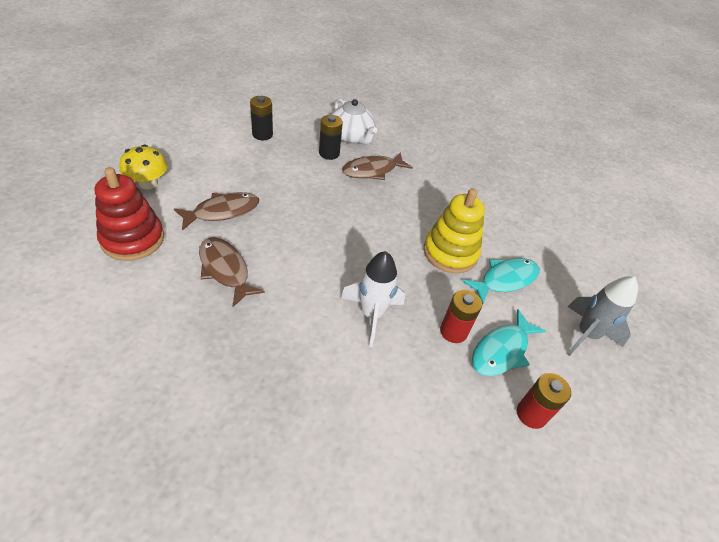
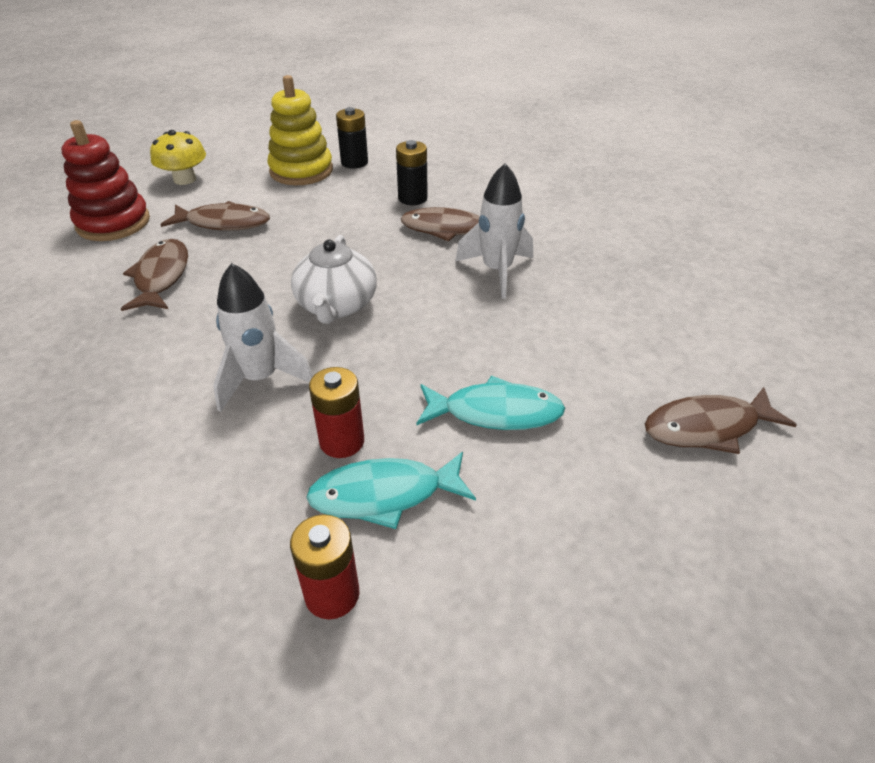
camera: 40 degrees right, 5 degrees down
(351, 137) = (463, 188): white teapot -> white teapot (336, 305)
(425, 191) = (497, 271): none -> white rocket
(450, 253) = (449, 350): yellow stacking toy -> yellow stacking toy (301, 171)
(586, 335) = (552, 540): grey rocket -> none
(591, 248) = (707, 427): none -> brown fish

